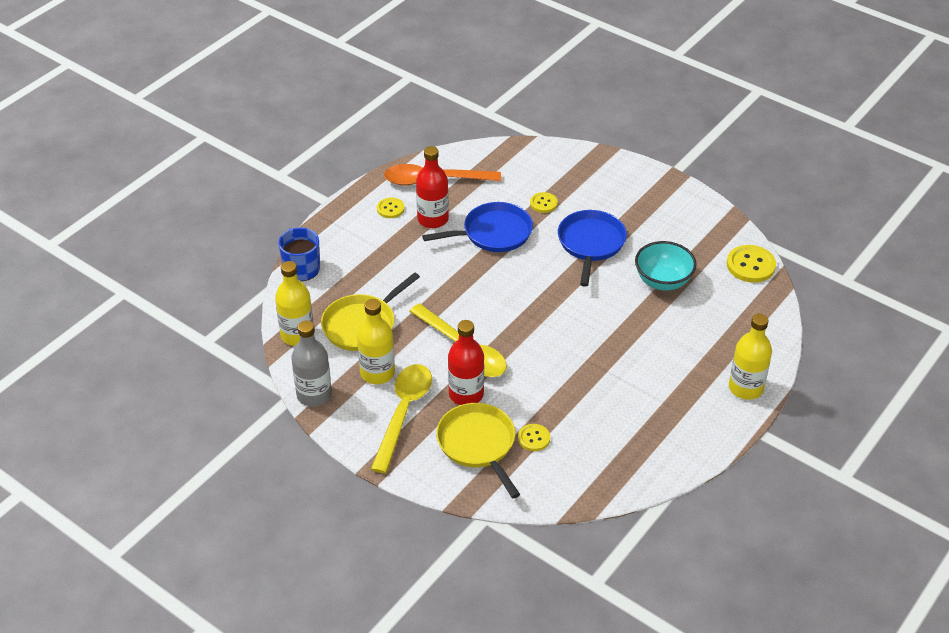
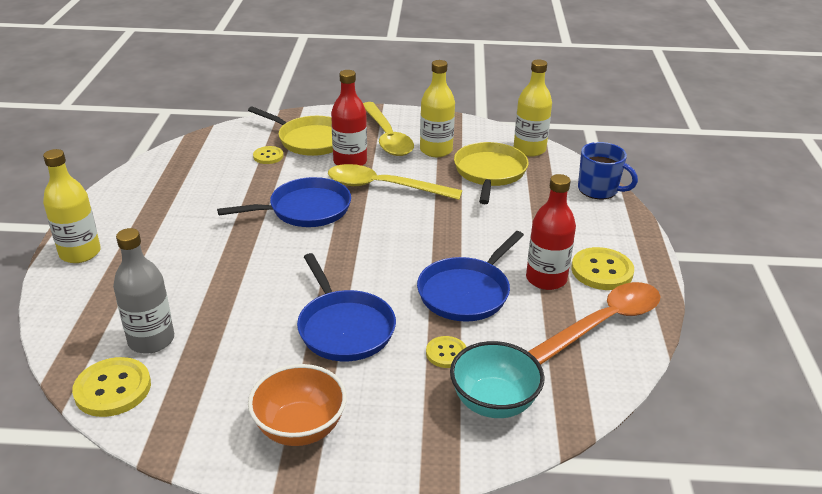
camera: 145 degrees right, 10 degrees down
(314, 395) = (465, 125): grey bottle -> grey bottle (151, 340)
(390, 209) = (602, 271): yellow button -> yellow button, size x1.68
(545, 354) = (306, 209): none -> blue pan
(655, 201) = (300, 428): none -> orange bowl
(663, 281) = (225, 320): turquoise bowl -> turquoise bowl (494, 402)

